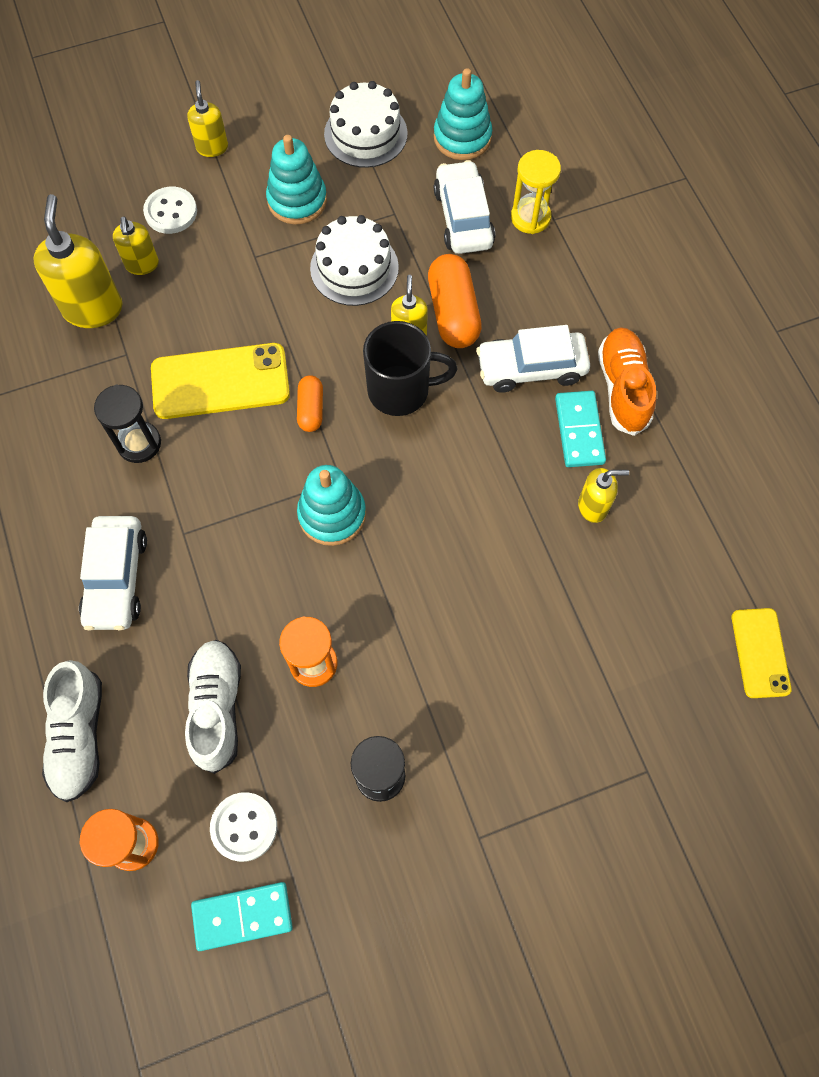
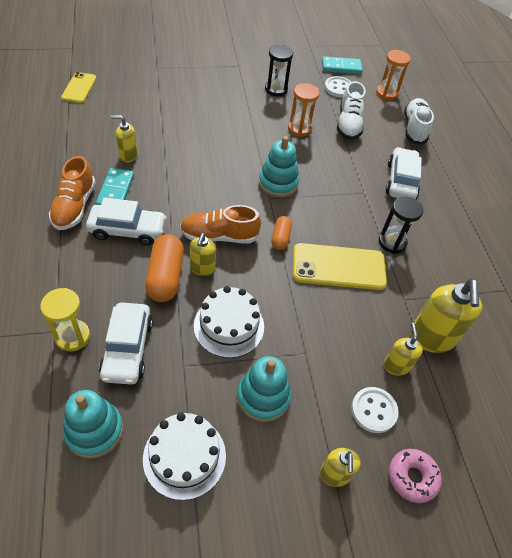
camera: 175 degrees left, 15 degrees down
(131, 160) = (412, 477): none -> pink donut
(400, 390) = (219, 236): black mug -> orange shoe

